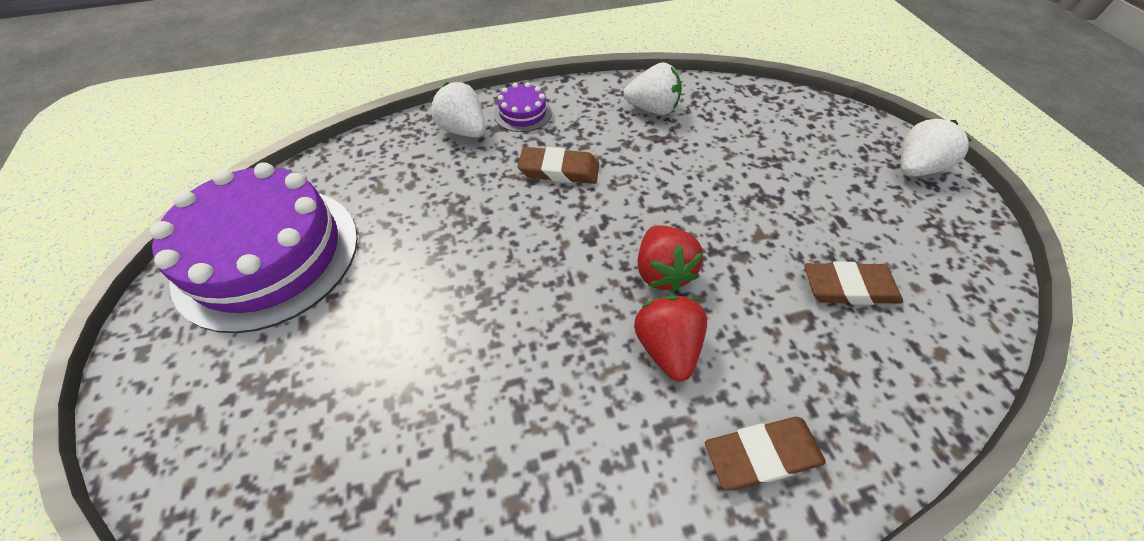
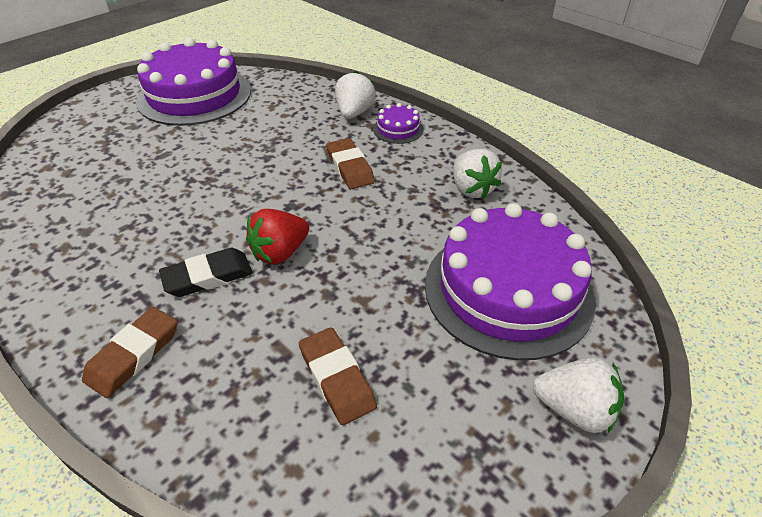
camera: 60 degrees right, 10 degrees down
(666, 347) = (208, 276): red strawberry -> black eraser
(762, 454) = (134, 355): brown eraser -> brown eraser turned 75 degrees clockwise
(788, 145) = (508, 290): none -> purple cake

